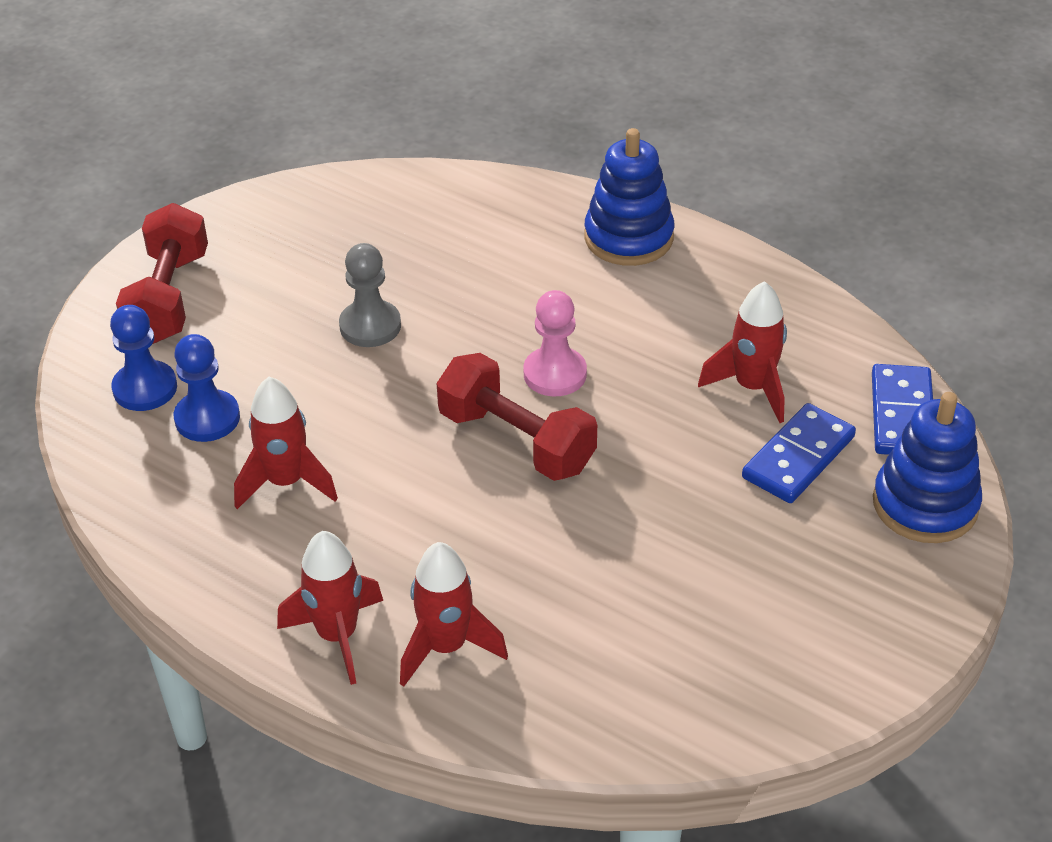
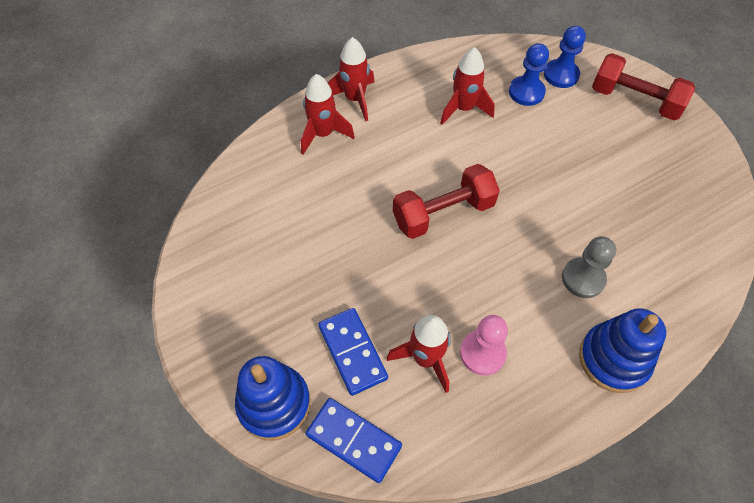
camera: 115 degrees right, 15 degrees up
(370, 326) = (573, 180): grey pawn -> grey pawn (583, 278)
(555, 374) = (490, 254): pink pawn -> pink pawn (482, 353)

